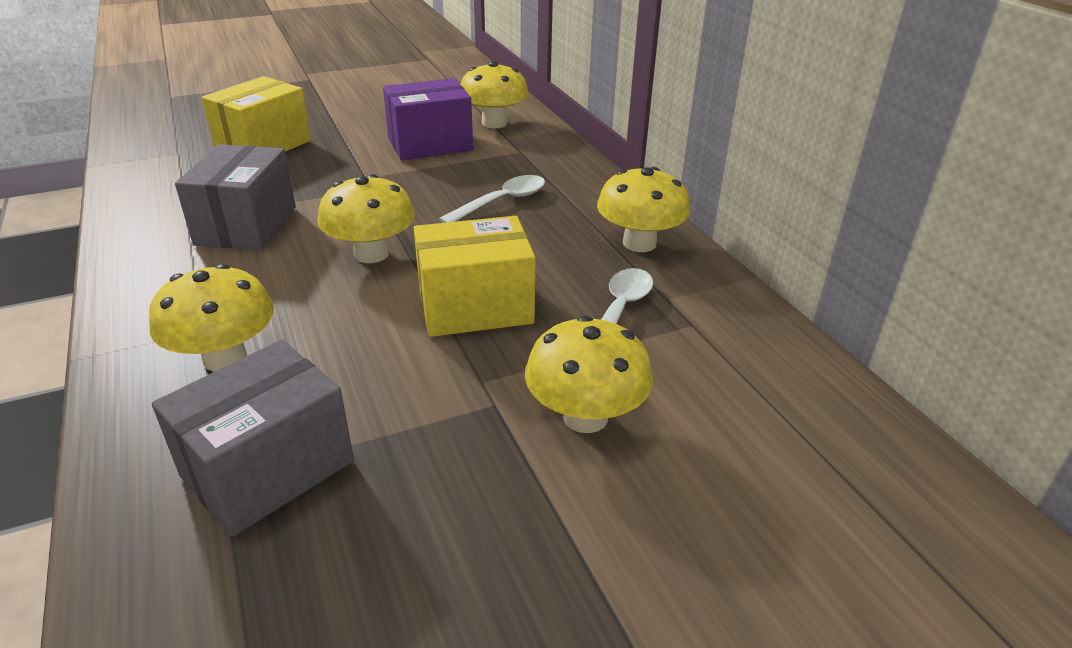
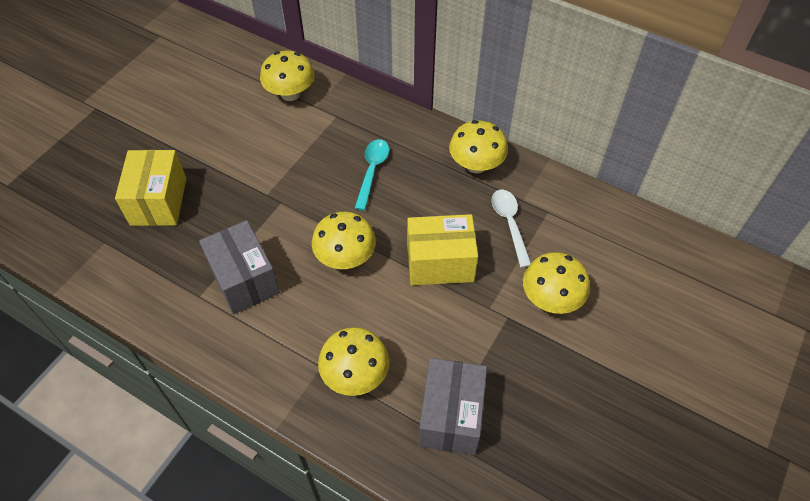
camera: 35 degrees left, 20 degrees up
(430, 144) = (272, 139): purple box -> none
(475, 307) = (440, 262): yellow box -> yellow box turned 45 degrees clockwise
(501, 202) = (372, 171): white spoon -> turquoise spoon

